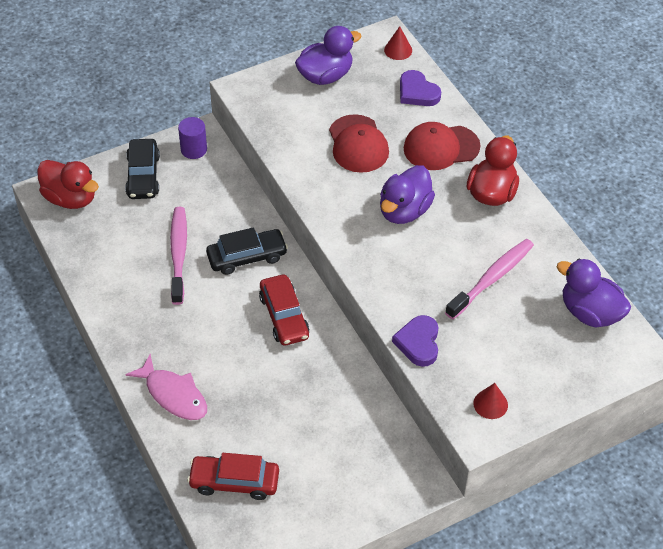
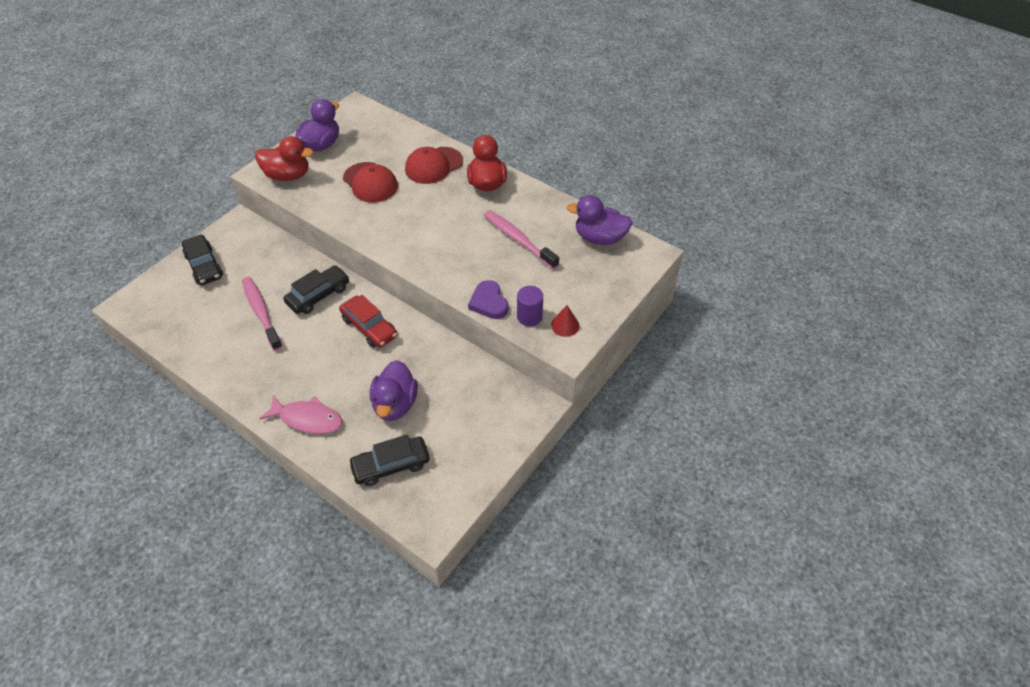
camera: 25 degrees left, 0 degrees up
(70, 198) = (149, 302): red duck -> red duck (288, 175)
(194, 149) = (238, 234): purple cylinder -> purple cylinder (529, 316)
(234, 482) = (390, 465): red car -> black car
(398, 50) = (368, 112): red cone -> none
(404, 211) = (429, 216): purple duck -> purple duck (395, 404)
(417, 92) = (397, 135): purple heart -> none
(492, 278) = (518, 239): pink toothbrush -> pink toothbrush turned 60 degrees counterclockwise

